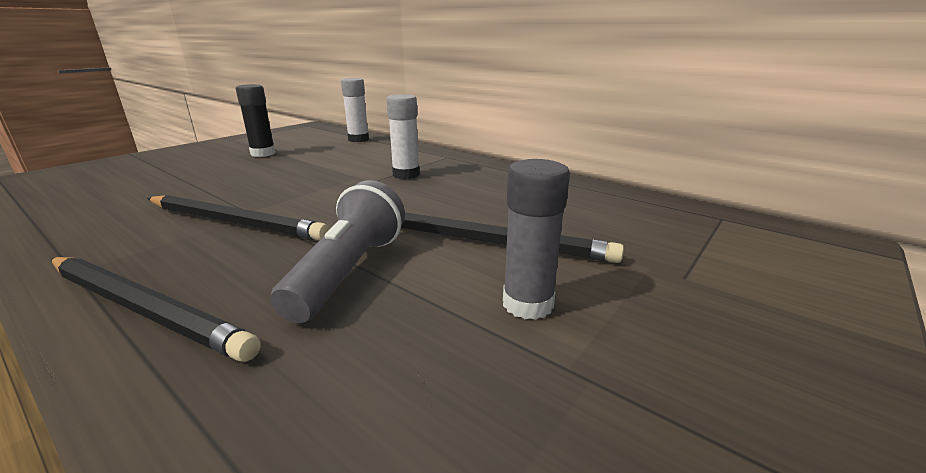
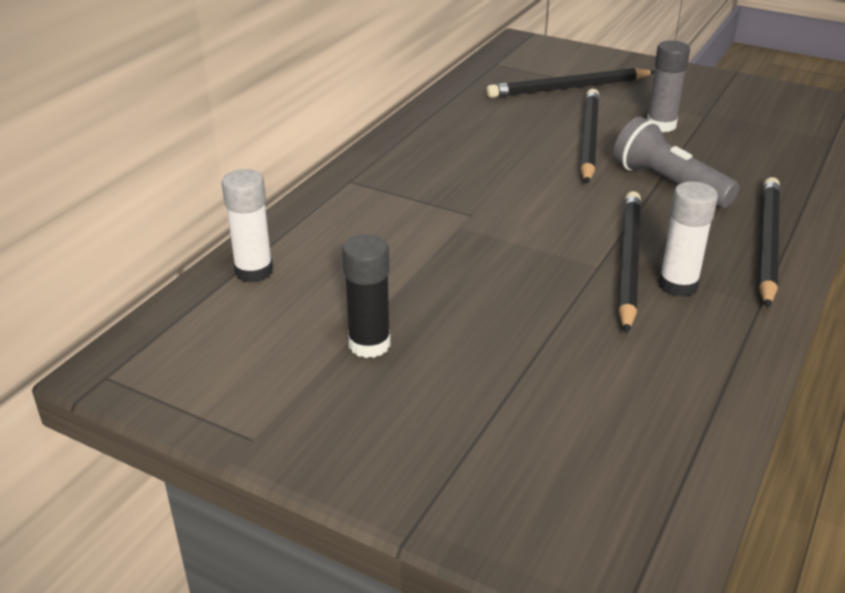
camera: 100 degrees left, 10 degrees up
(349, 271) = (668, 183): grey flashlight -> grey flashlight turned 45 degrees clockwise
(406, 174) = (439, 196): white glue stick -> white glue stick (678, 285)
(659, 252) = (569, 88): none -> black pencil

